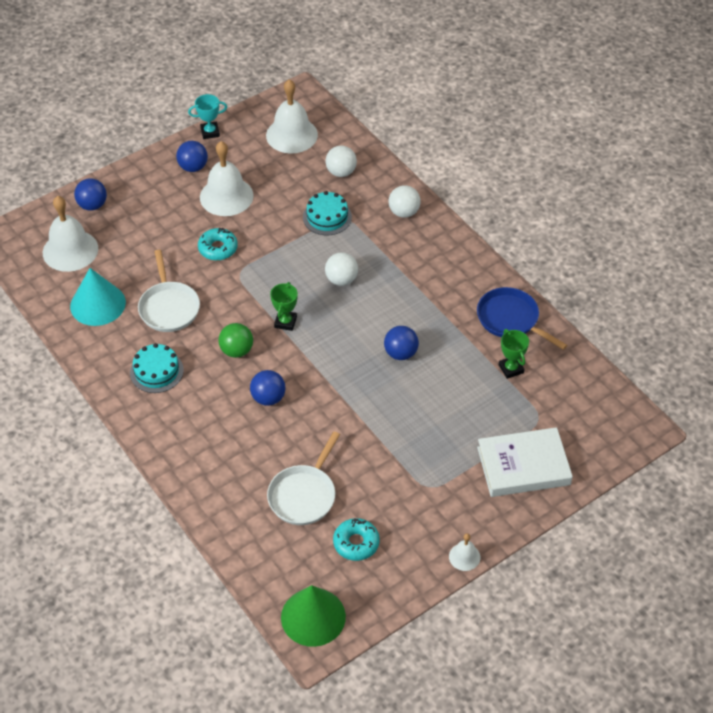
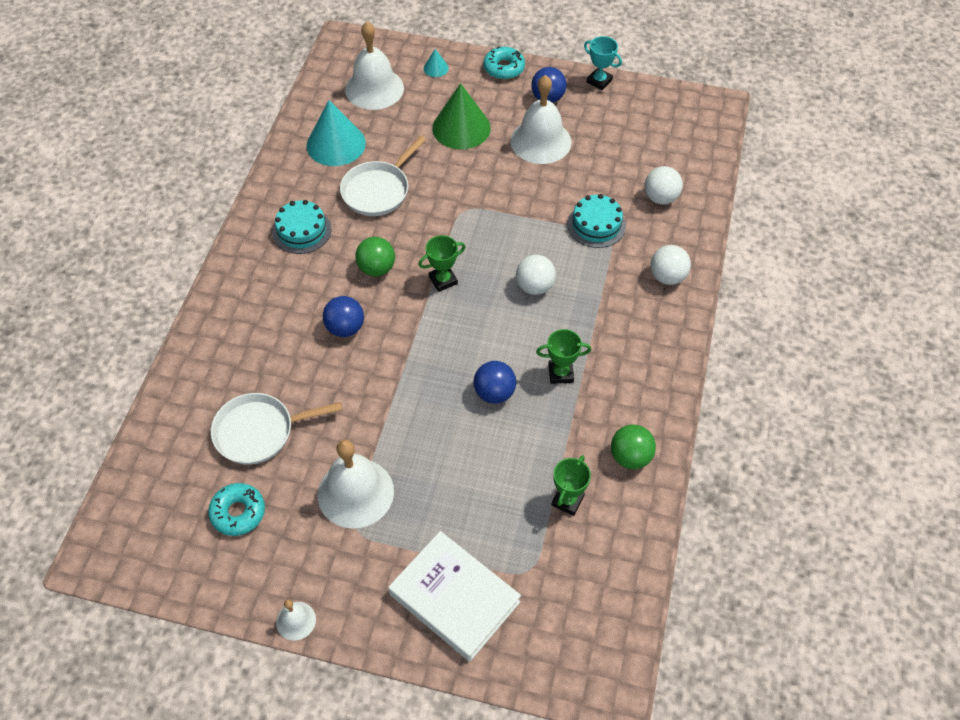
camera: 50 degrees right, 5 degrees up
(92, 205) = (436, 68): blue ball -> turquoise cone
(218, 248) = (476, 176): turquoise donut -> turquoise donut (504, 68)
(291, 135) = (662, 134): white bell -> white bell (355, 492)
(313, 617) = (127, 536): green cone -> green cone (461, 128)
(420, 311) = (560, 373): none -> green trophy
(511, 319) = (630, 457): blue pan -> green ball

